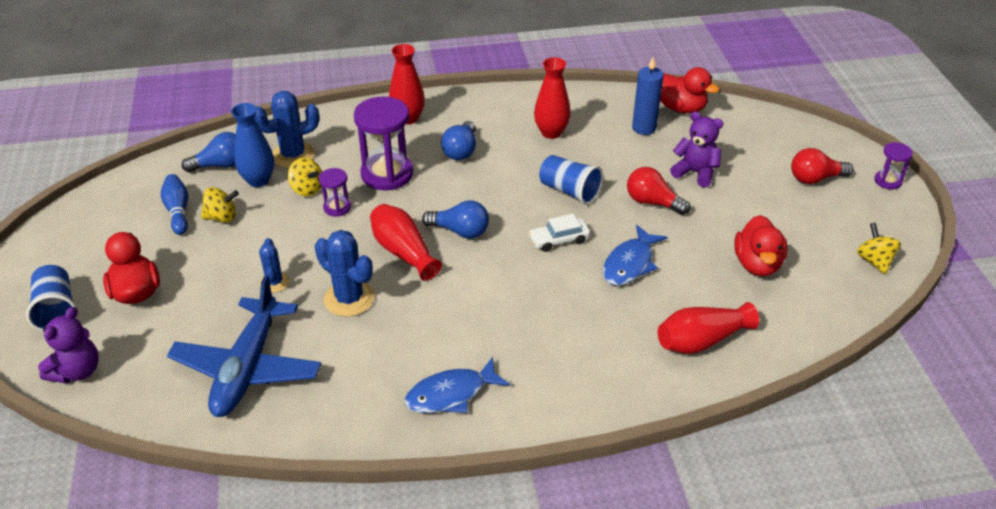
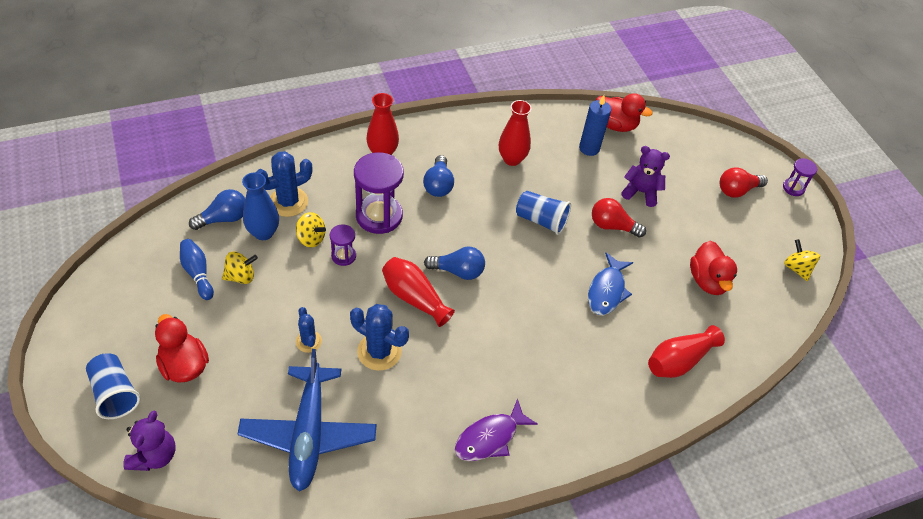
camera: 15 degrees left, 10 degrees up
(451, 394) = (490, 438): blue fish -> purple fish
(559, 240) = (543, 272): white car -> none

